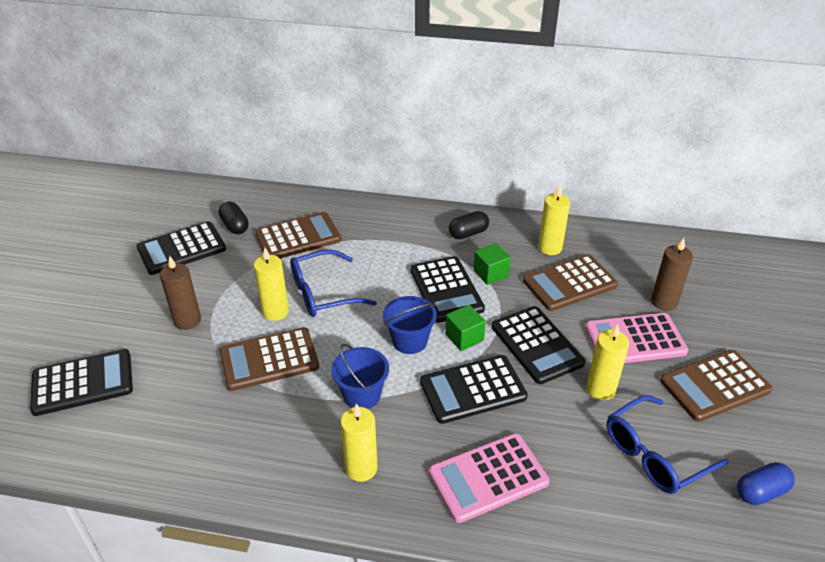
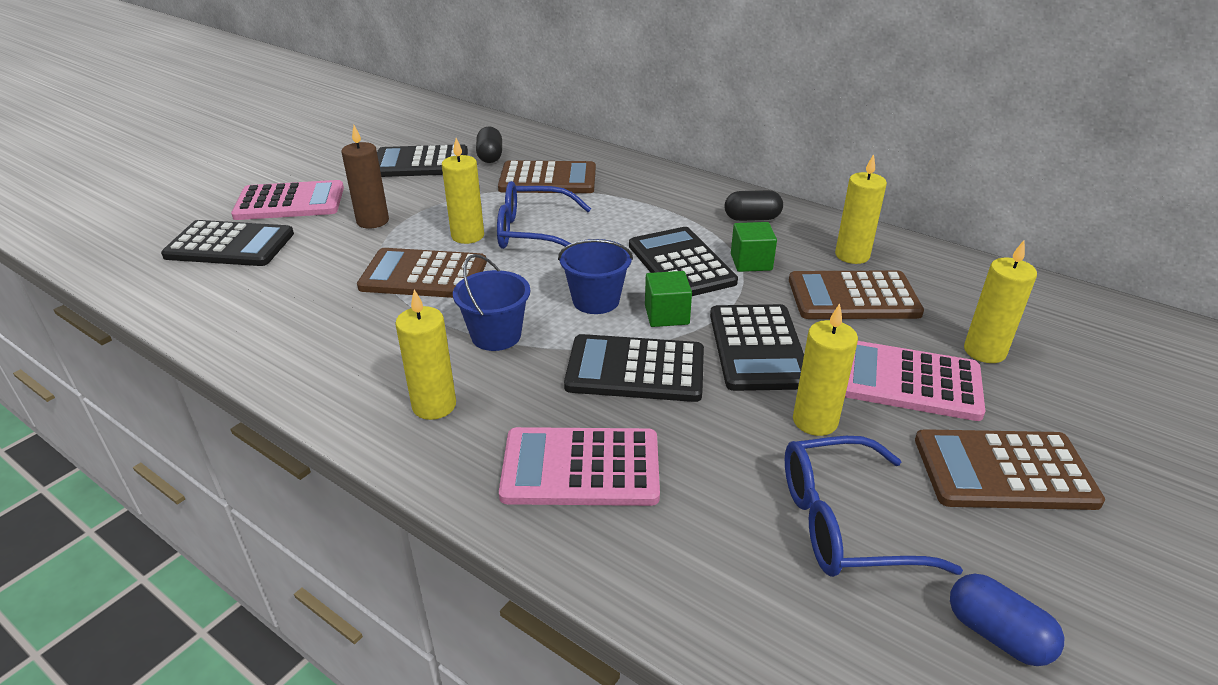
camera: 25 degrees right, 5 degrees down
(99, 322) = (290, 202): none -> pink calculator
(446, 289) = (681, 264): black calculator -> black calculator turned 150 degrees clockwise
(664, 302) = (984, 351): brown candle -> yellow candle
(760, 492) = (997, 634): blue capsule -> blue capsule turned 45 degrees clockwise

